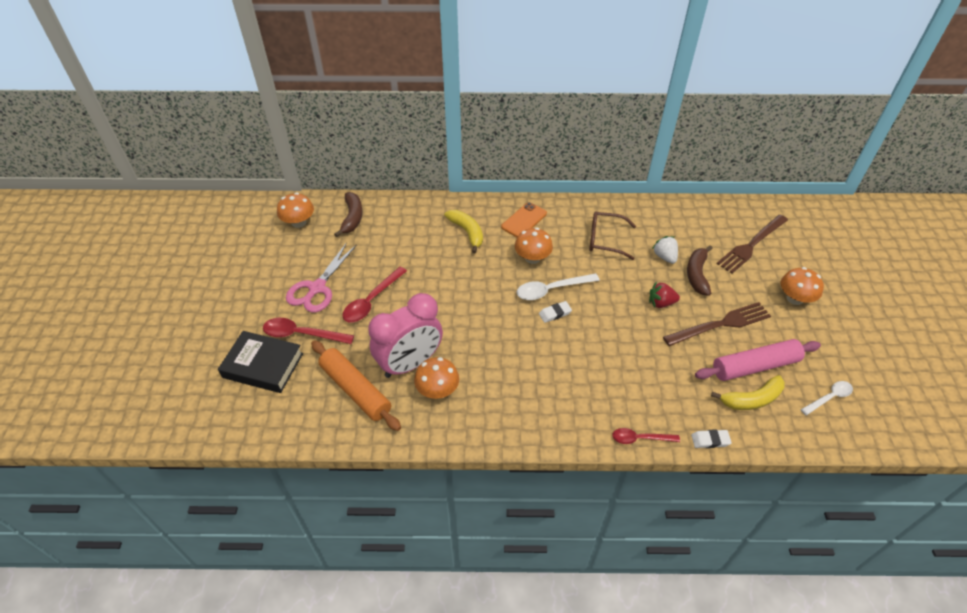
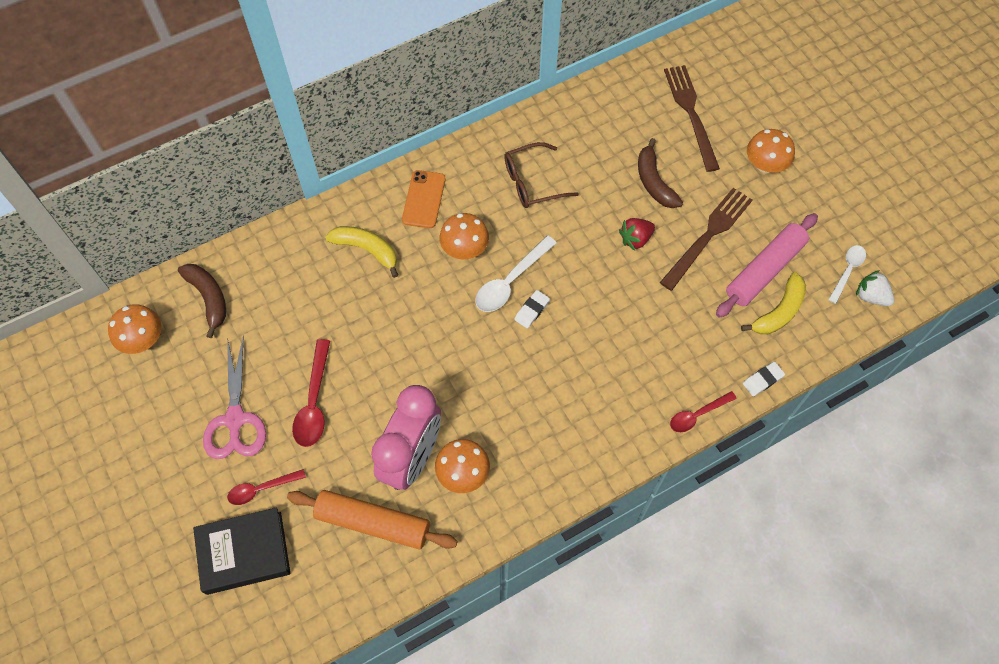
camera: 30 degrees left, 15 degrees up
(302, 334) = (261, 489): red spoon -> red spoon, size x0.65
(664, 257) = (608, 174): white strawberry -> white strawberry (871, 296)
(751, 245) = (691, 113): brown fork -> brown fork turned 150 degrees clockwise

